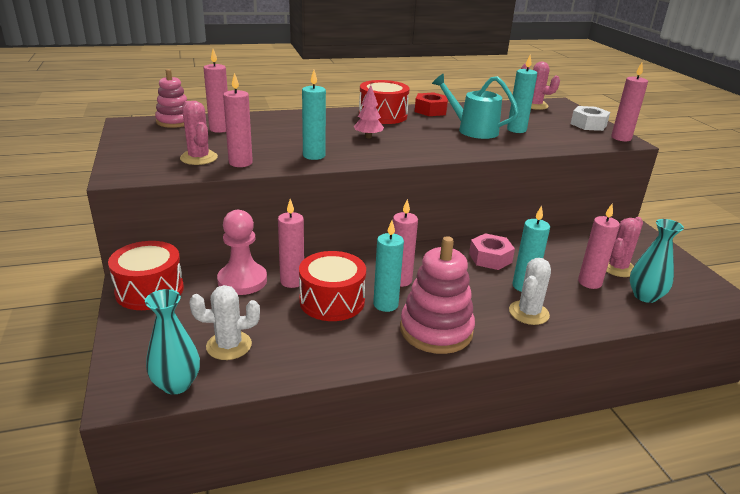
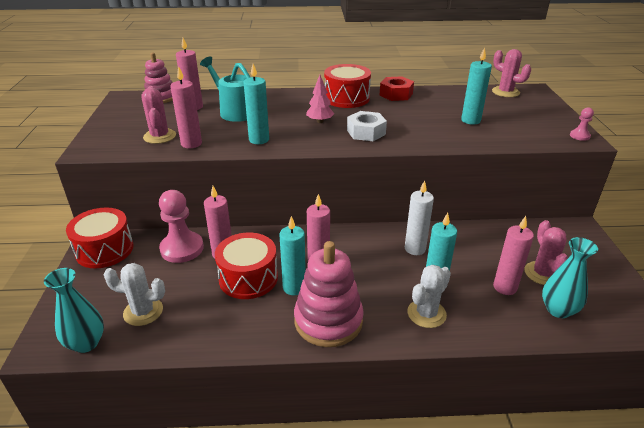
camera: 15 degrees right, 5 degrees up
(473, 130) = (425, 118): turquoise watering can -> turquoise watering can (235, 111)
(490, 258) = (415, 249): pink nut -> white candle
(588, 124) = (552, 117): white nut -> white nut (366, 132)
(617, 268) = (542, 273): pink cactus -> pink cactus turned 60 degrees counterclockwise
(621, 138) = (579, 136): pink candle -> pink pawn

